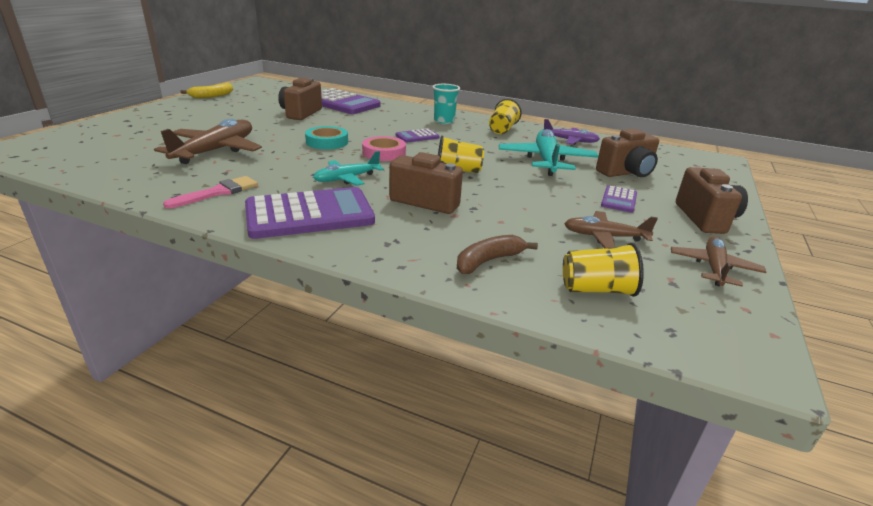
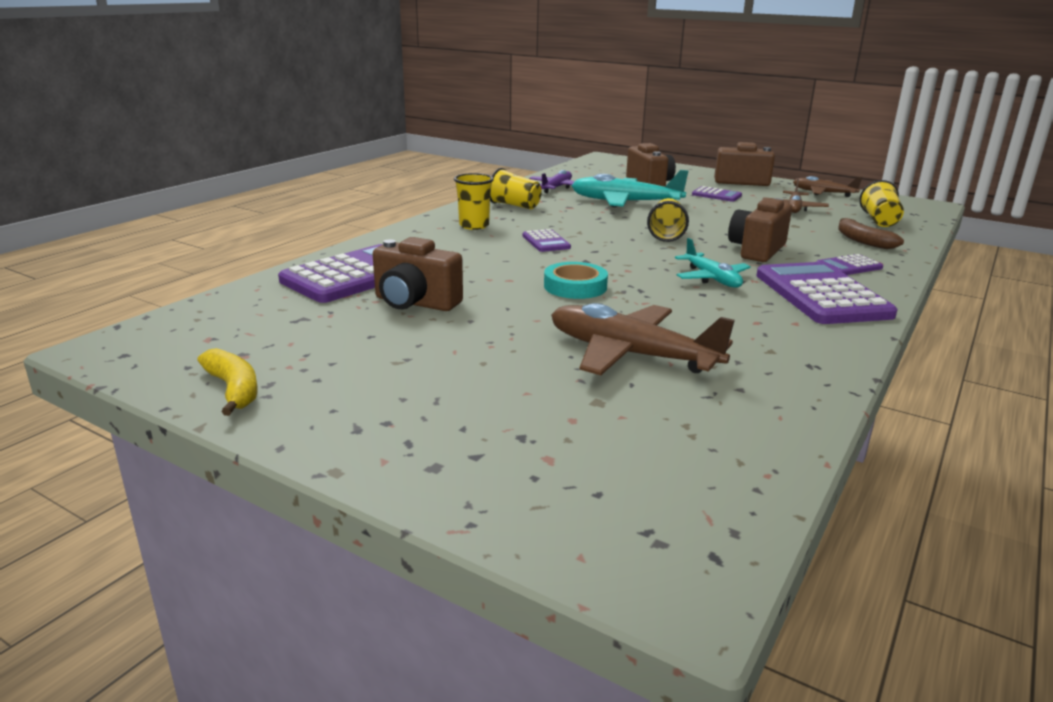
camera: 80 degrees left, 5 degrees down
(218, 192) = (791, 341): pink brush -> none
(384, 153) = (615, 259): pink tape -> none
(391, 238) = (848, 266): none -> purple calculator
(444, 121) = (474, 226): turquoise cup -> yellow cup

